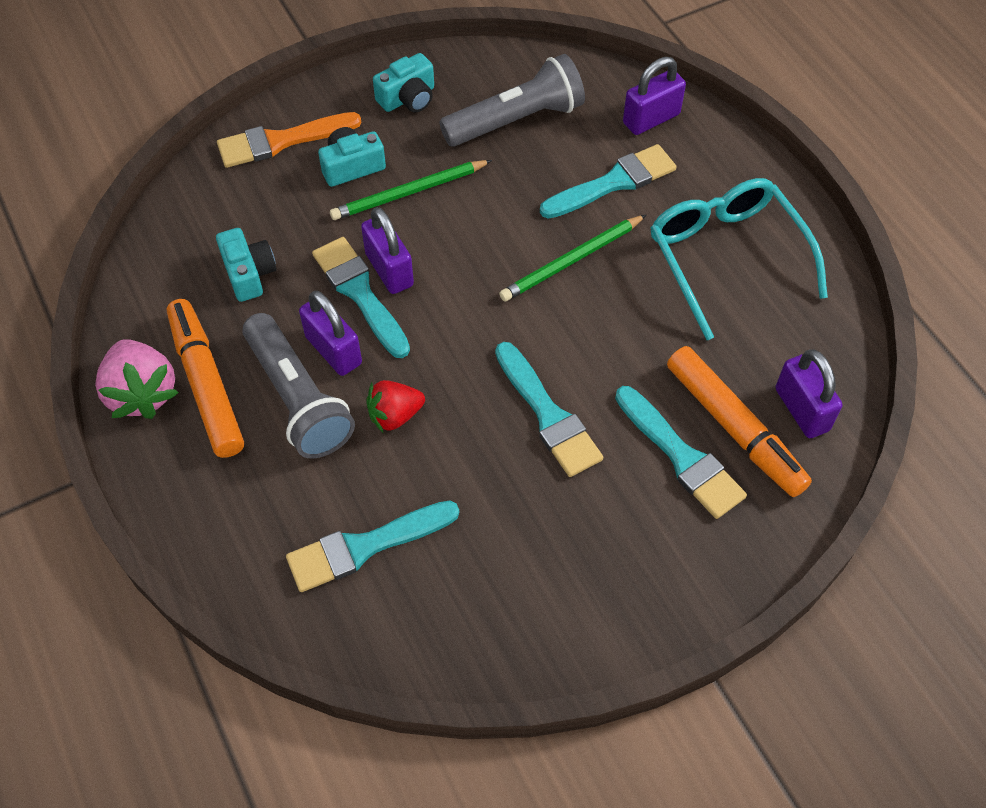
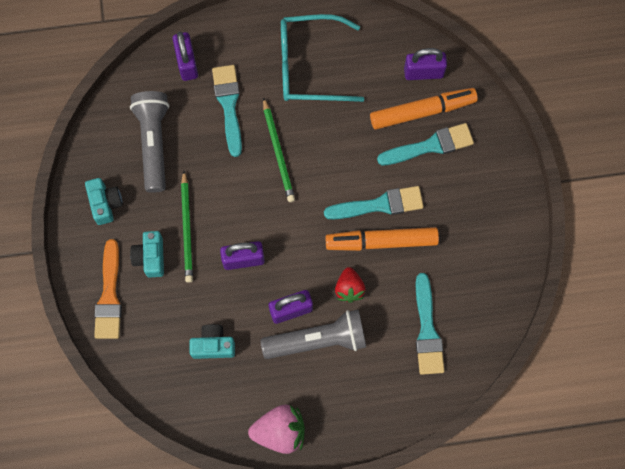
camera: 70 degrees left, 15 degrees up
(206, 385) = (288, 391): orange marker -> orange marker (382, 242)
(360, 293) = (254, 282): turquoise brush -> none

